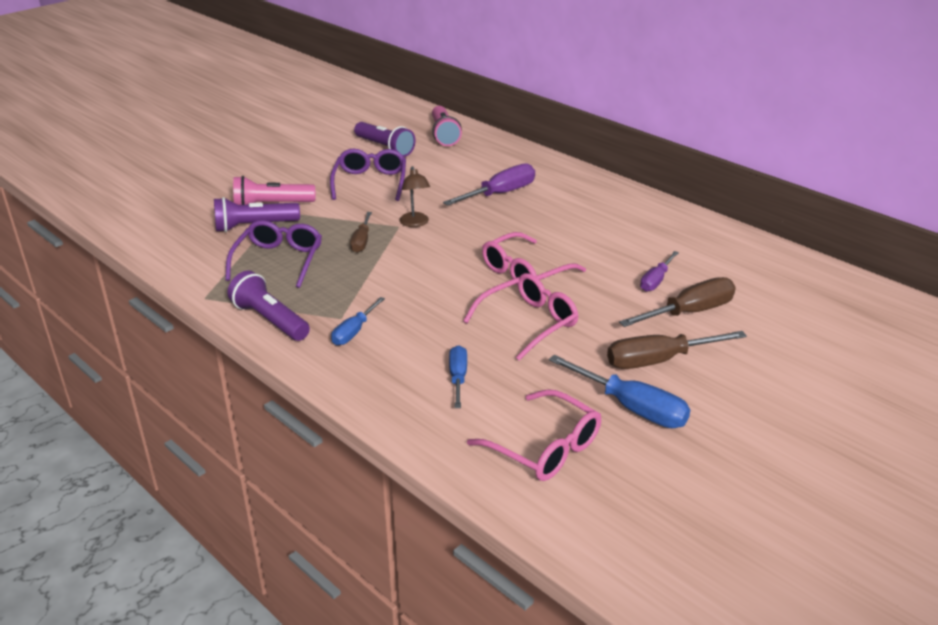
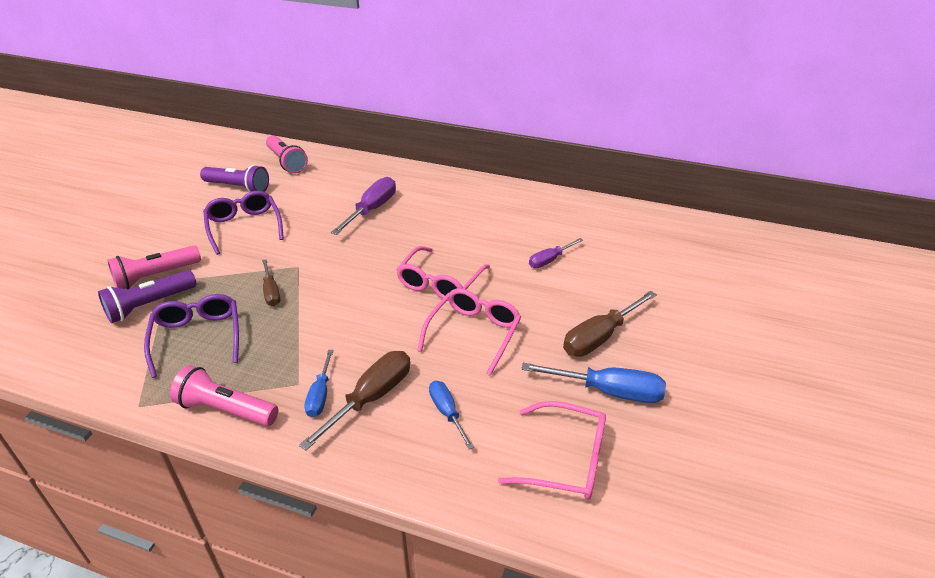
camera: 25 degrees left, 5 degrees up
(270, 320) = (226, 410): purple flashlight -> pink flashlight
(415, 223) = (312, 259): brown lamp -> none
(656, 280) = (550, 260): purple screwdriver -> purple screwdriver turned 45 degrees clockwise
(689, 312) = (593, 283): brown screwdriver -> brown screwdriver (371, 398)

